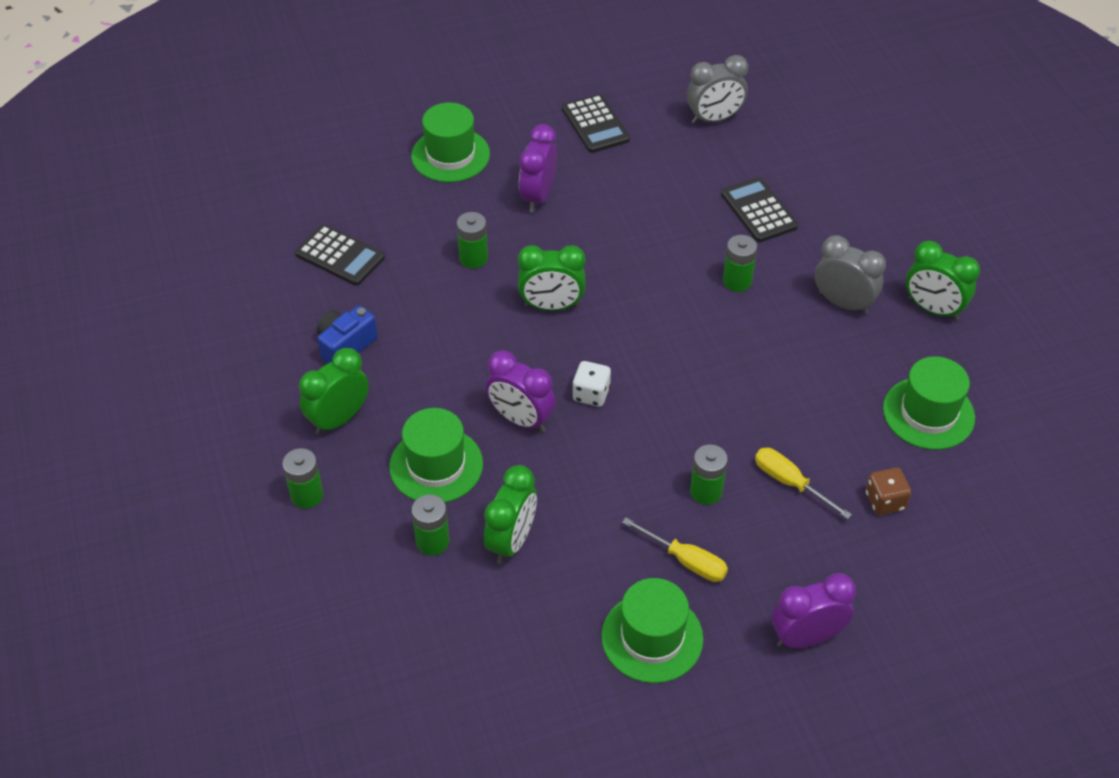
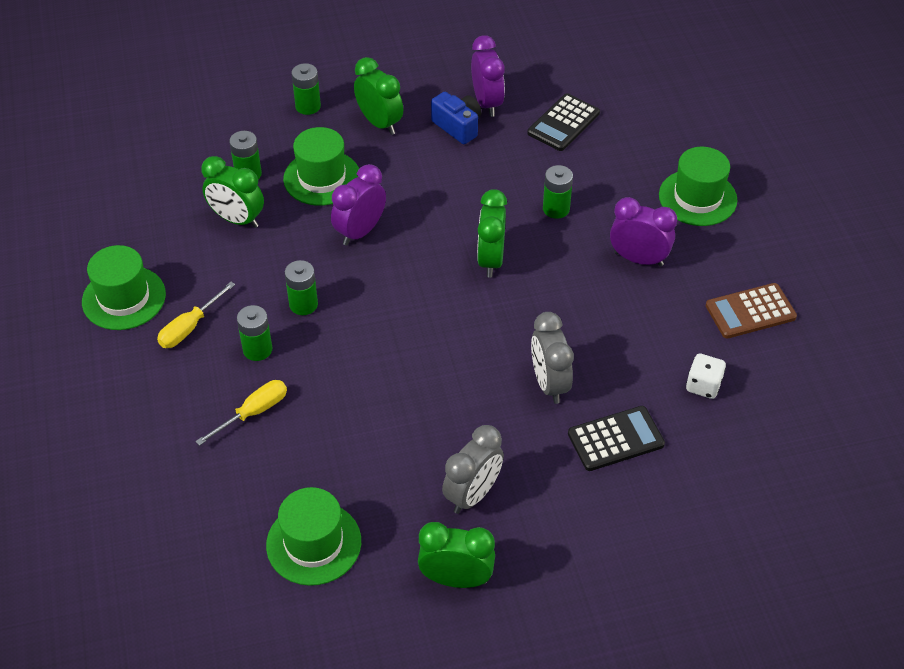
camera: 95 degrees right, 0 degrees up
(591, 394) = (381, 280): white dice -> white dice (703, 385)
(595, 124) = (750, 311): black calculator -> brown calculator
(714, 119) = (766, 418): grey clock -> grey clock (549, 383)
(737, 281) = (512, 406): green battery -> green battery (303, 304)
(806, 637) = (92, 400): purple clock -> purple clock (487, 103)
(885, 501) = (216, 484): brown dice -> none
(933, 309) = (456, 579): green clock -> green clock turned 60 degrees clockwise

